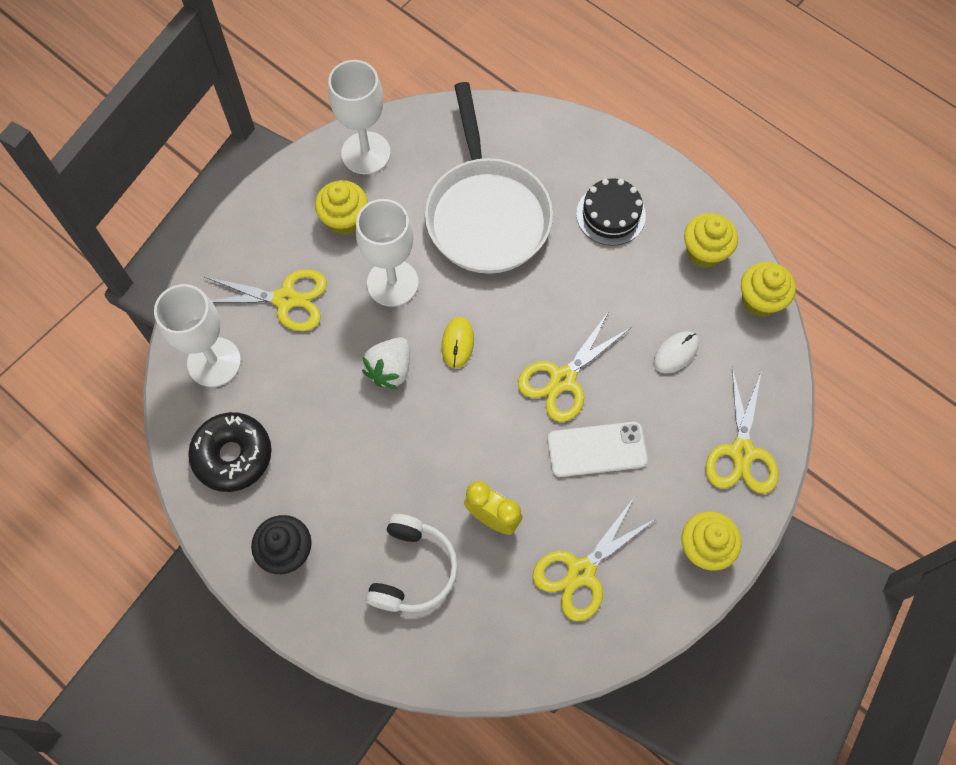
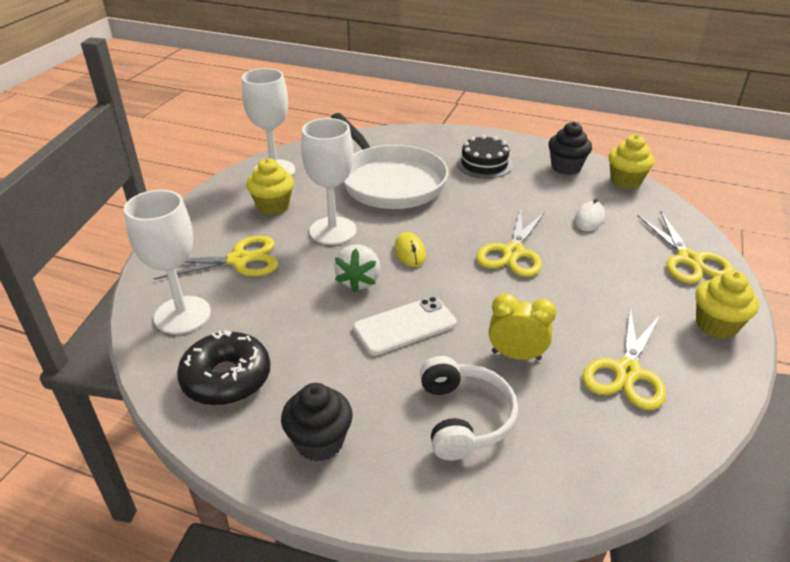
camera: 20 degrees left, 30 degrees down
(597, 449) = (573, 286): white phone -> white phone (405, 326)
(704, 252) = (566, 167): yellow cupcake -> black cupcake

